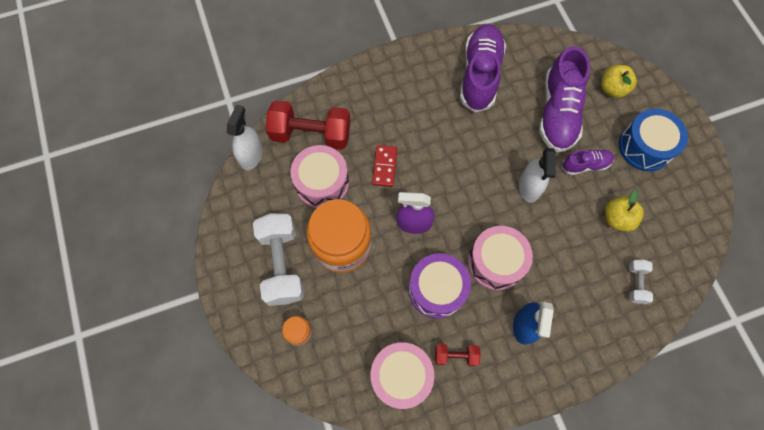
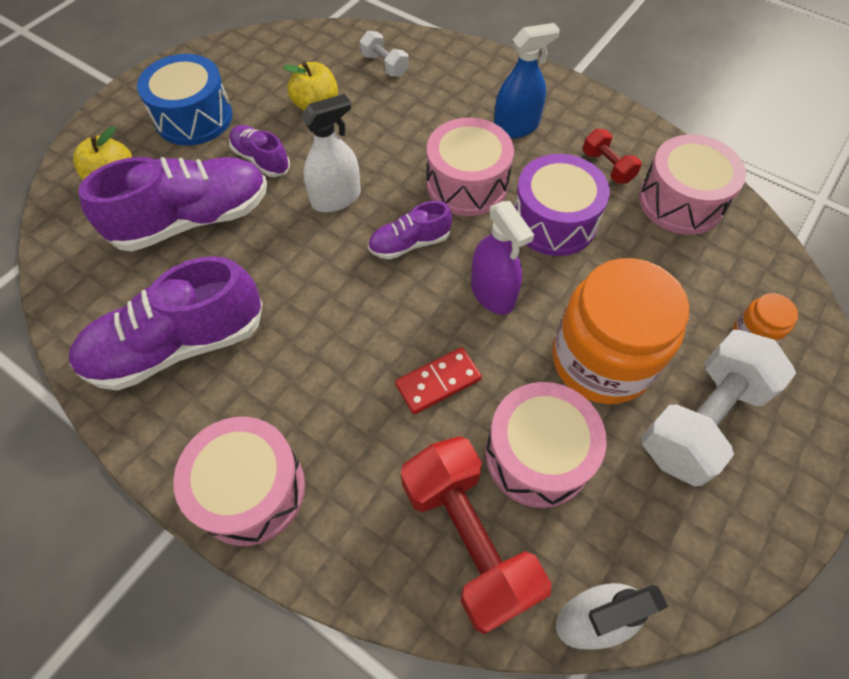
camera: 125 degrees left, 10 degrees down
(389, 72) = (251, 490): none -> pink drum
(472, 204) = (409, 243): none -> purple shoe
(636, 283) = (384, 65): white dumbbell -> white dumbbell turned 75 degrees clockwise

